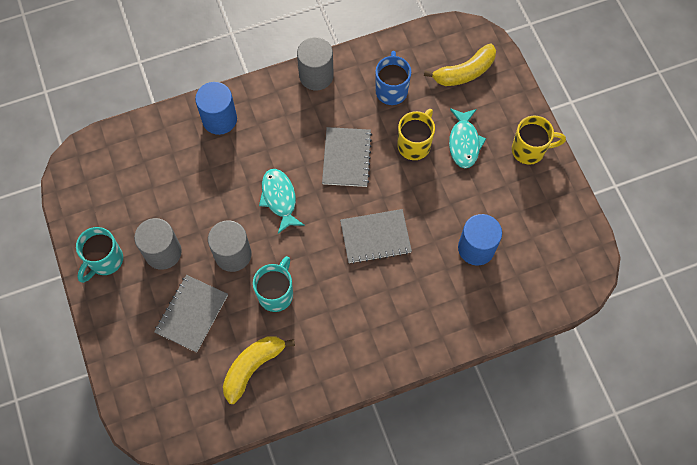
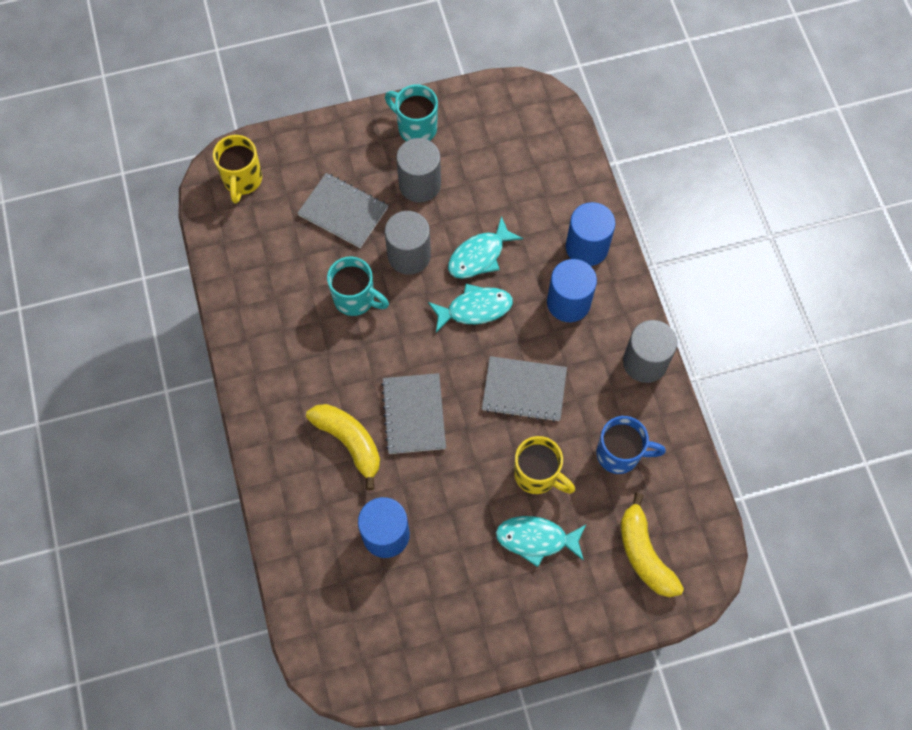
camera: 95 degrees right, 0 degrees up
(230, 199) = (479, 256): none -> turquoise fish
(253, 367) = (273, 270): yellow banana -> yellow banana (349, 442)
(269, 130) = (568, 302): none -> blue cylinder
(529, 150) = (519, 626): yellow mug -> yellow mug (242, 180)

